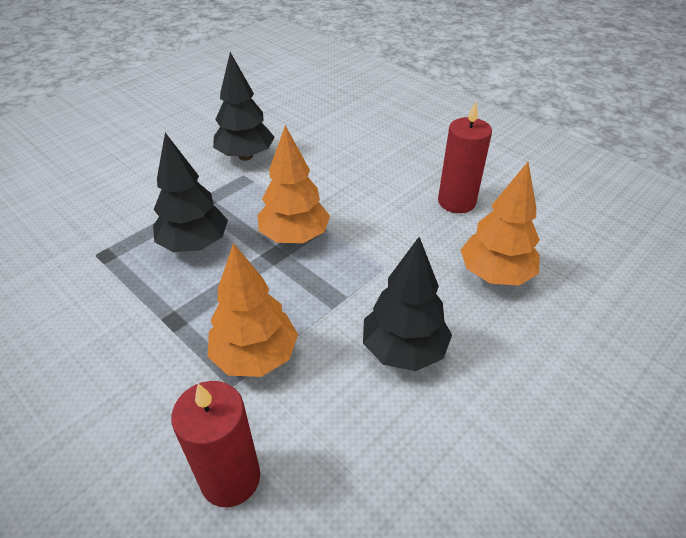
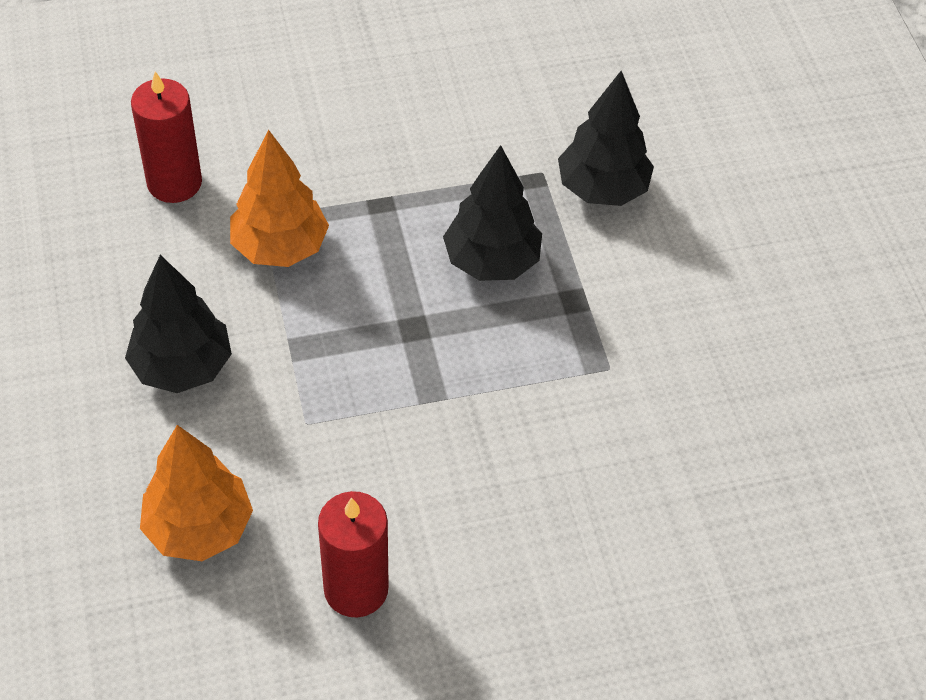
camera: 120 degrees right, 10 degrees up
(245, 156) = (657, 391): black tree -> black tree (602, 189)
(294, 236) = (430, 362): orange tree -> none

